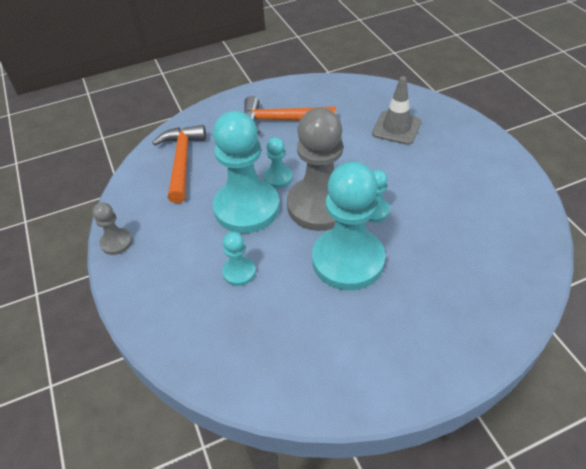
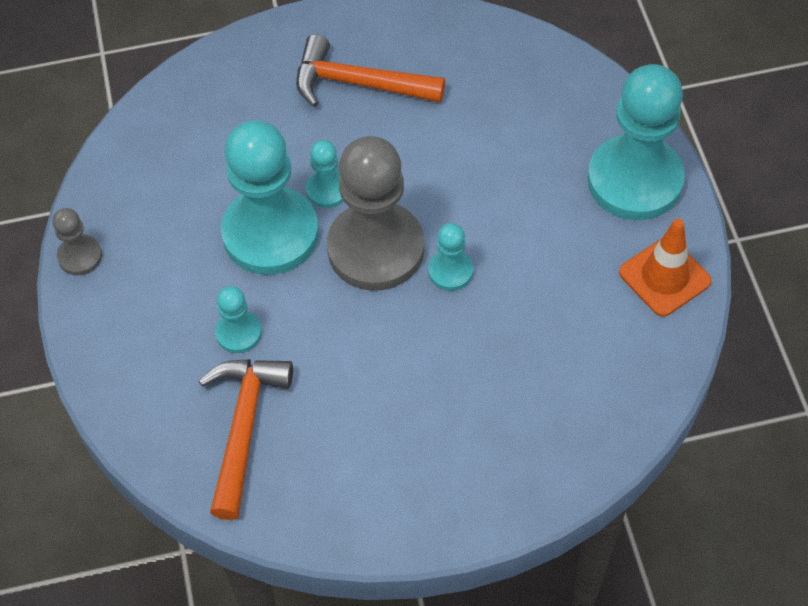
camera: 10 degrees right, 10 degrees up
(182, 161) = (191, 134): orange hammer -> orange hammer (244, 427)
(348, 260) = (390, 342): turquoise pawn -> turquoise pawn (634, 180)
(396, 128) = (532, 130): grey traffic cone -> none
(514, 192) = (664, 277): none -> orange traffic cone

